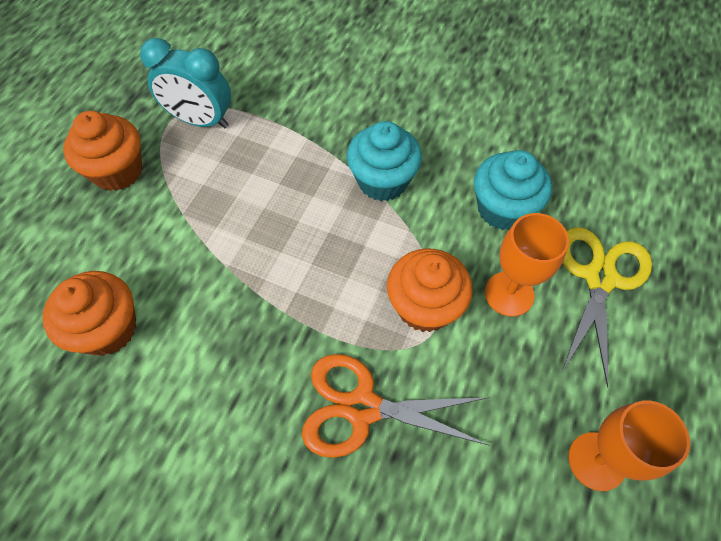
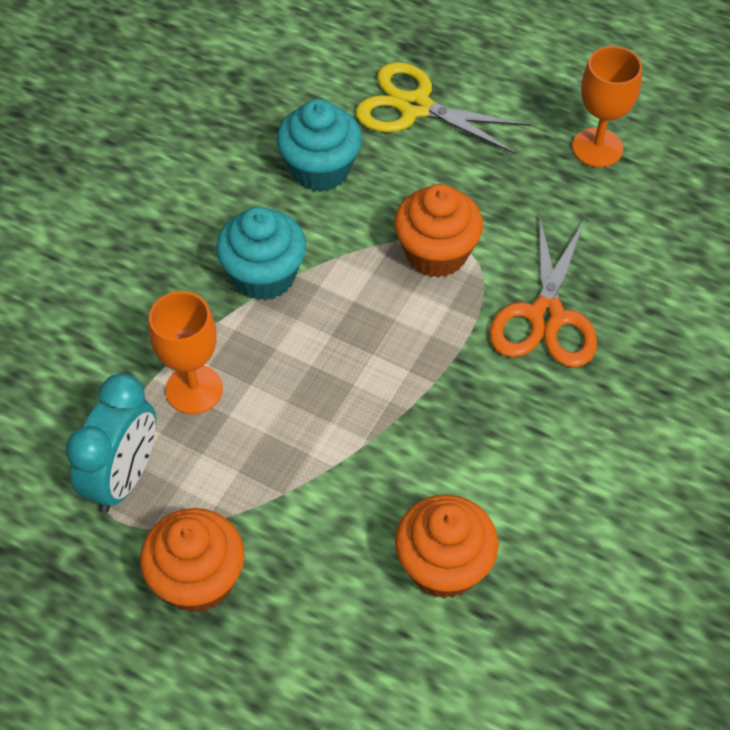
camera: 85 degrees left, 5 degrees down
(509, 294) = (427, 181): orange goblet -> orange goblet (194, 389)

